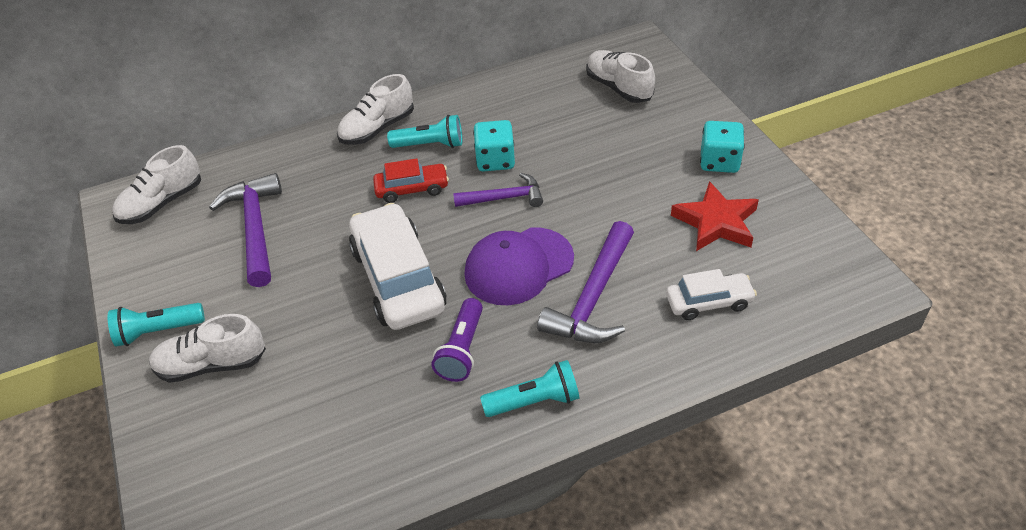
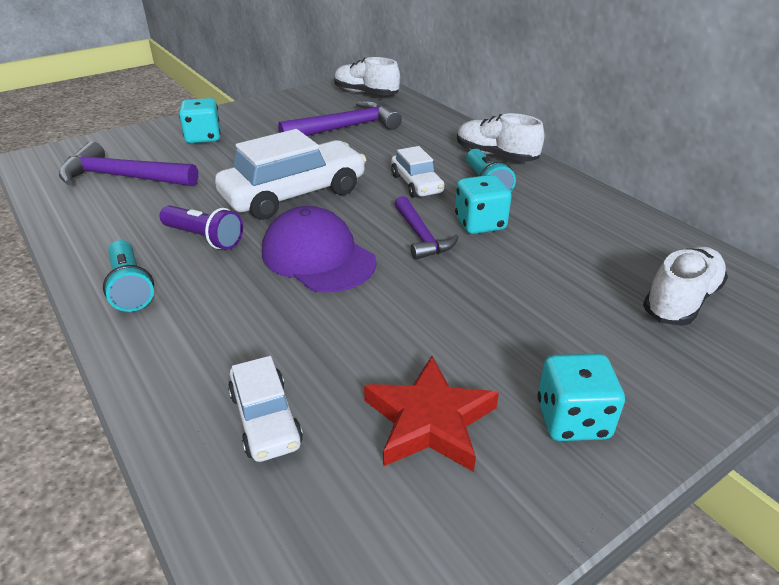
camera: 75 degrees right, 10 degrees down
(158, 331) = (237, 115): turquoise flashlight -> none
(212, 364) = (203, 137): white shoe -> turquoise dice
(412, 189) = (416, 184): red car -> white car
(462, 350) = (204, 238): purple flashlight -> purple flashlight turned 150 degrees counterclockwise
(593, 298) = (272, 313): purple hammer -> purple hammer (122, 177)

